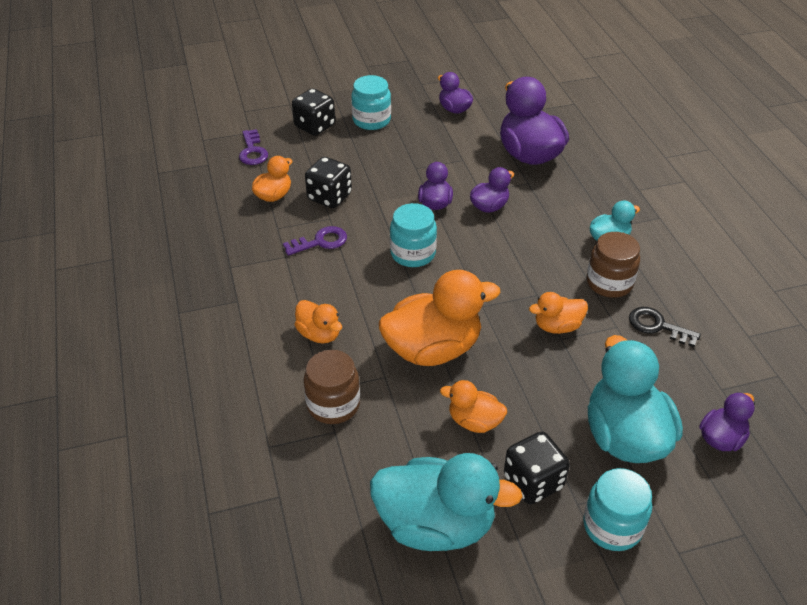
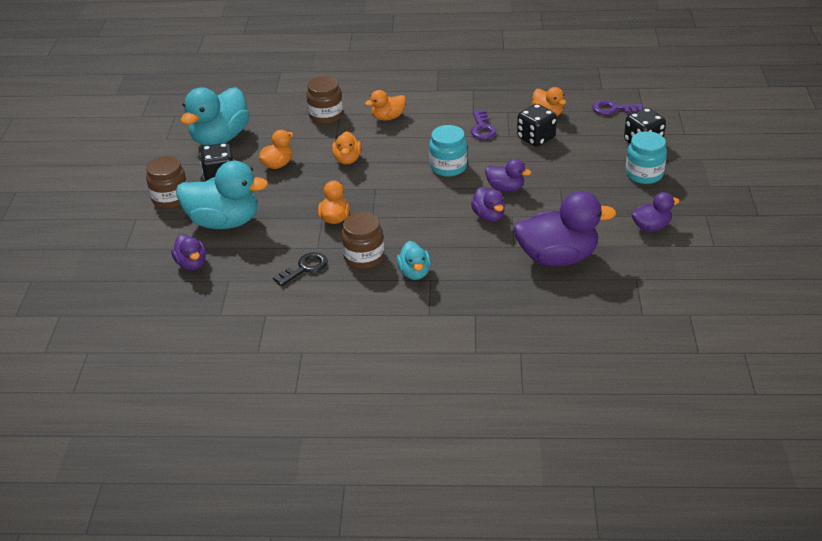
camera: 110 degrees right, 5 degrees down
(433, 349) = (347, 159): orange duck -> orange duck, size x0.52
(612, 526) = (170, 198): turquoise jar -> brown jar

